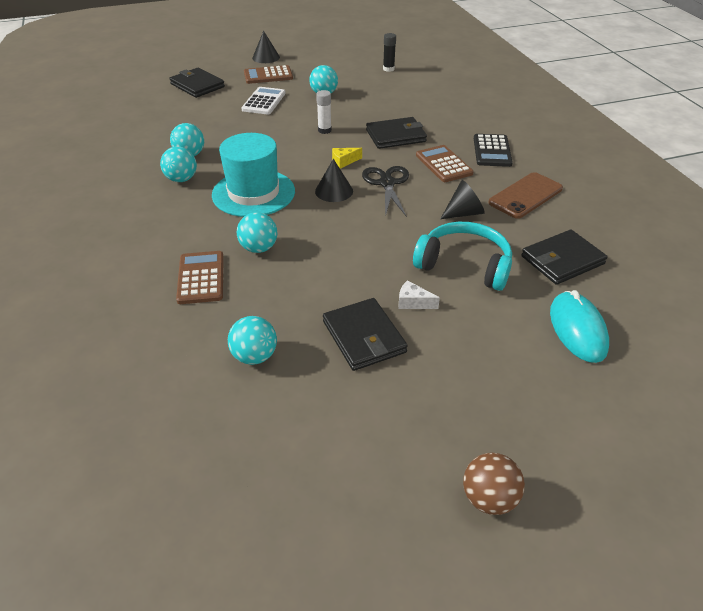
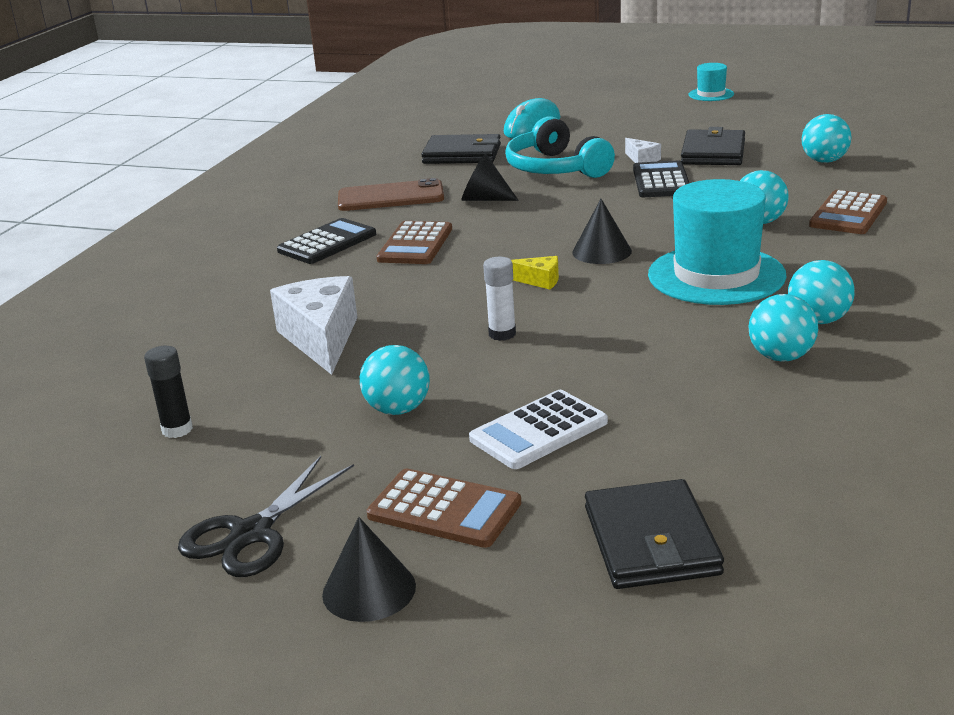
camera: 140 degrees left, 15 degrees down
(367, 275) = (661, 181): none -> black calculator
(387, 183) = (521, 243): black scissors -> black scissors (251, 534)
(396, 136) = (409, 294): black wallet -> none
(397, 107) = (321, 338): none -> white cheese
(489, 498) = (711, 94): brown ball -> turquoise hat

